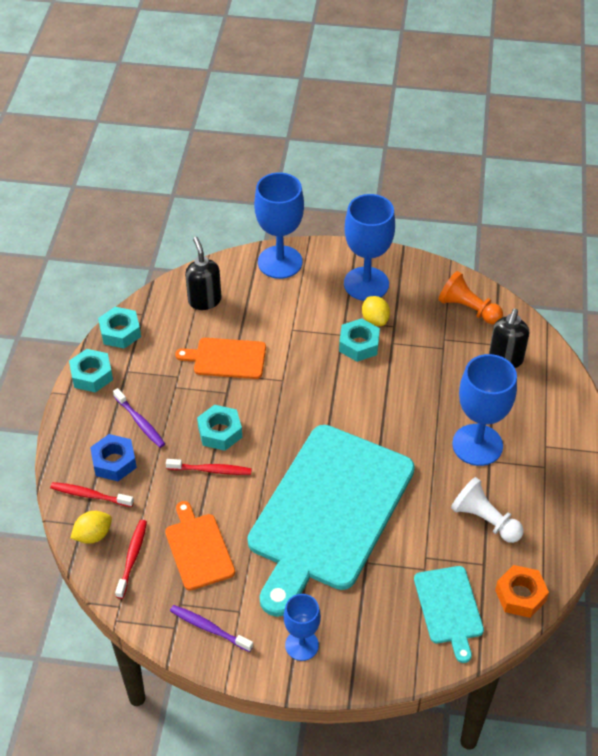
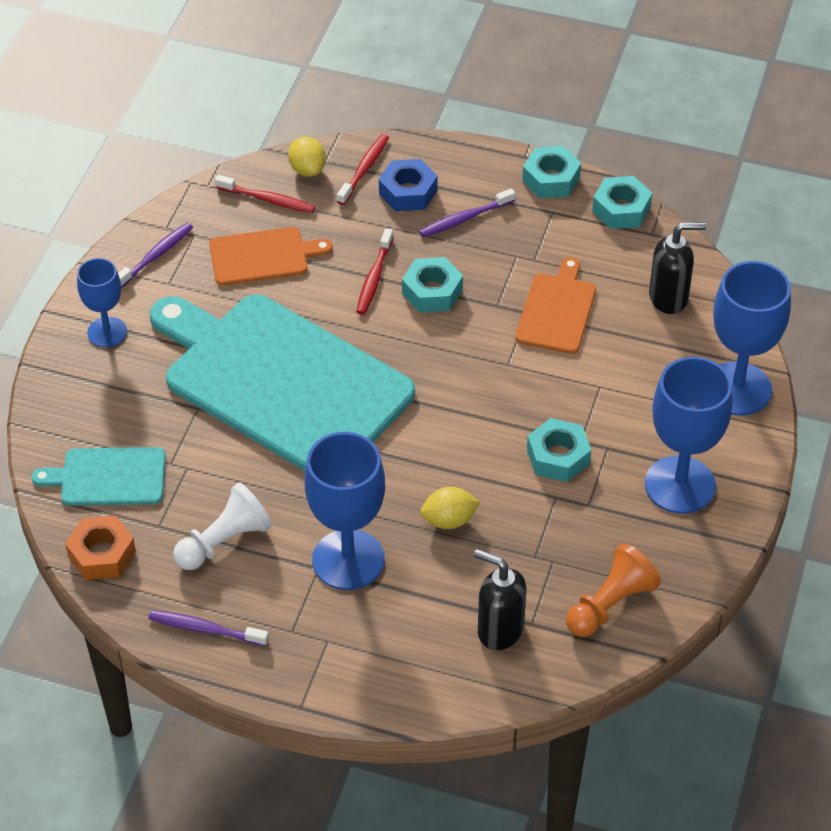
camera: 100 degrees right, 0 degrees up
(375, 320) = (604, 483): yellow lemon -> yellow lemon (449, 520)
(561, 516) = (205, 629): none -> purple toothbrush

